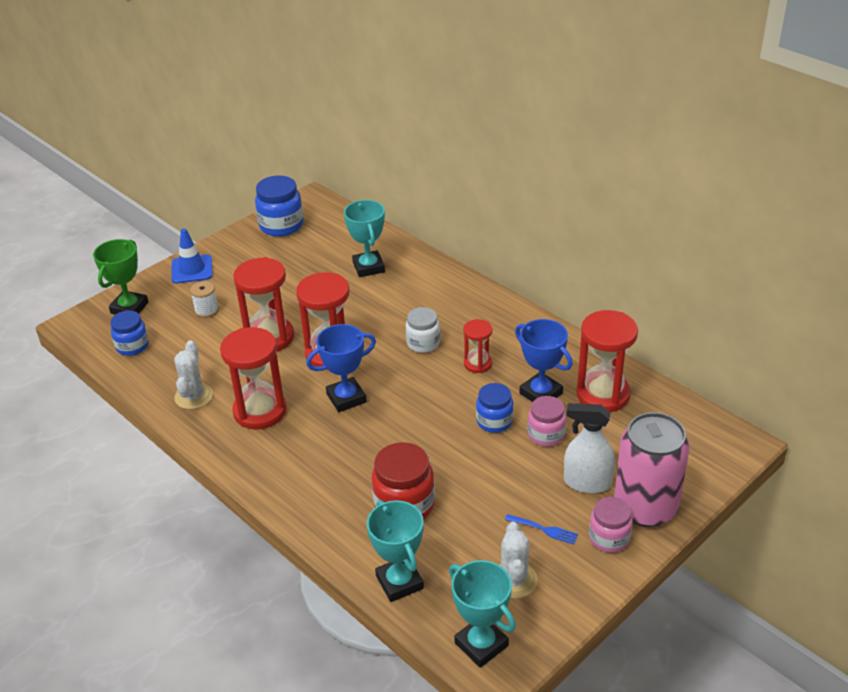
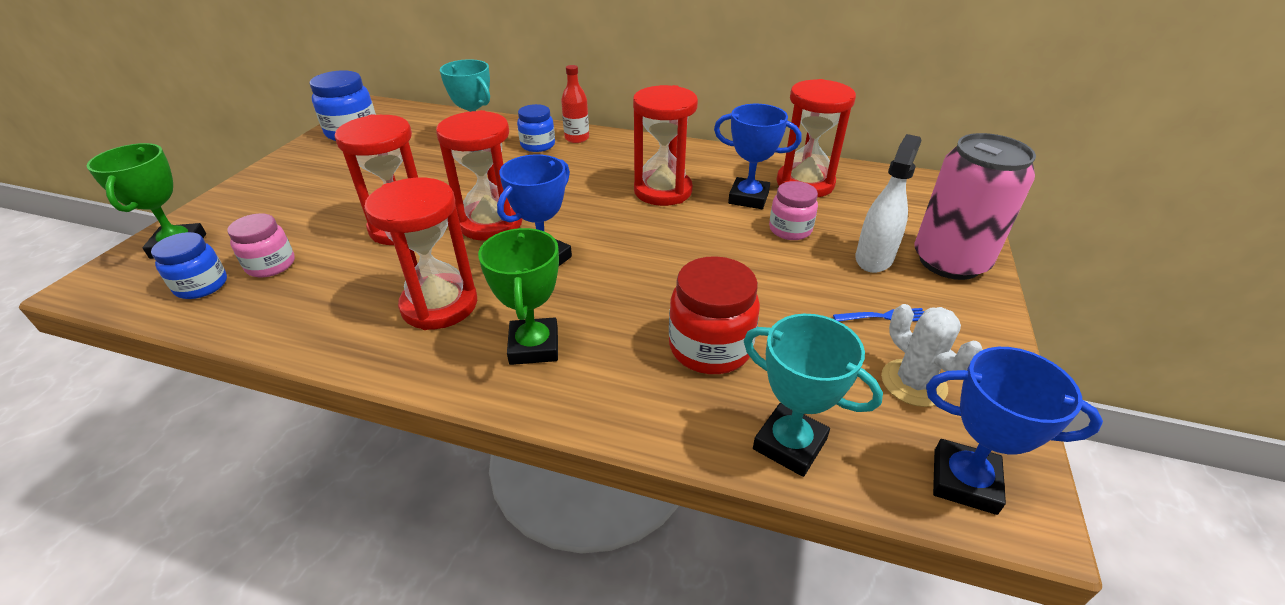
camera: 30 degrees left, 0 degrees up
(192, 269) = (256, 190): blue traffic cone -> none
(194, 396) = (330, 316): white cactus -> none
(206, 310) = (298, 222): white spool -> none
(298, 462) = (534, 346): none -> green trophy
(423, 343) = (590, 189): white jar -> none
(451, 284) = (577, 138): none -> red bottle
(477, 364) = (663, 191): red hourglass -> red hourglass, size x1.81
(481, 644) = (964, 481): turquoise trophy -> blue trophy
(494, 421) = (728, 233): blue jar -> blue jar (538, 145)
(587, 482) = (874, 258): white spray bottle -> white spray bottle turned 135 degrees clockwise
(609, 538) = (953, 301): pink jar -> pink jar (271, 265)

